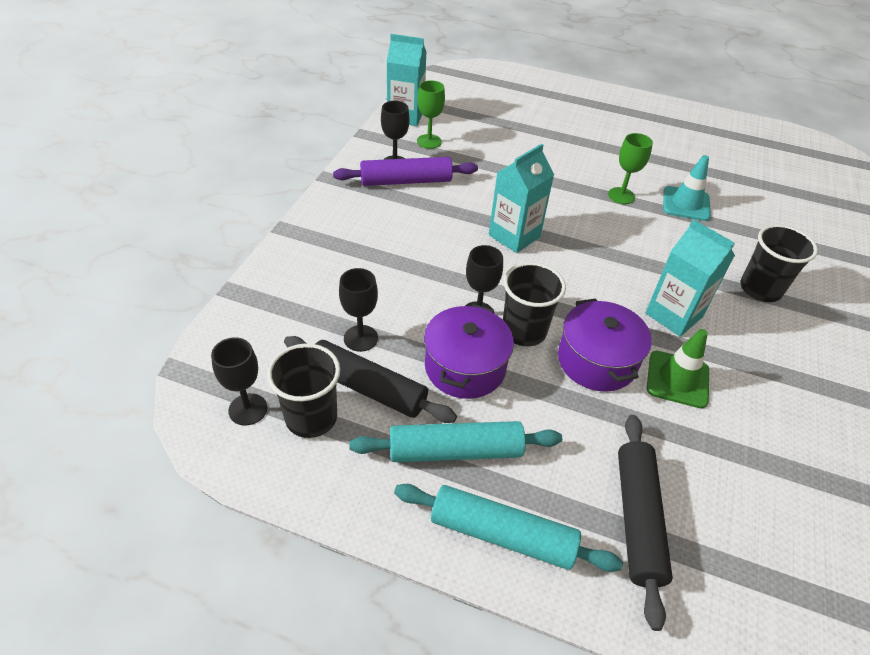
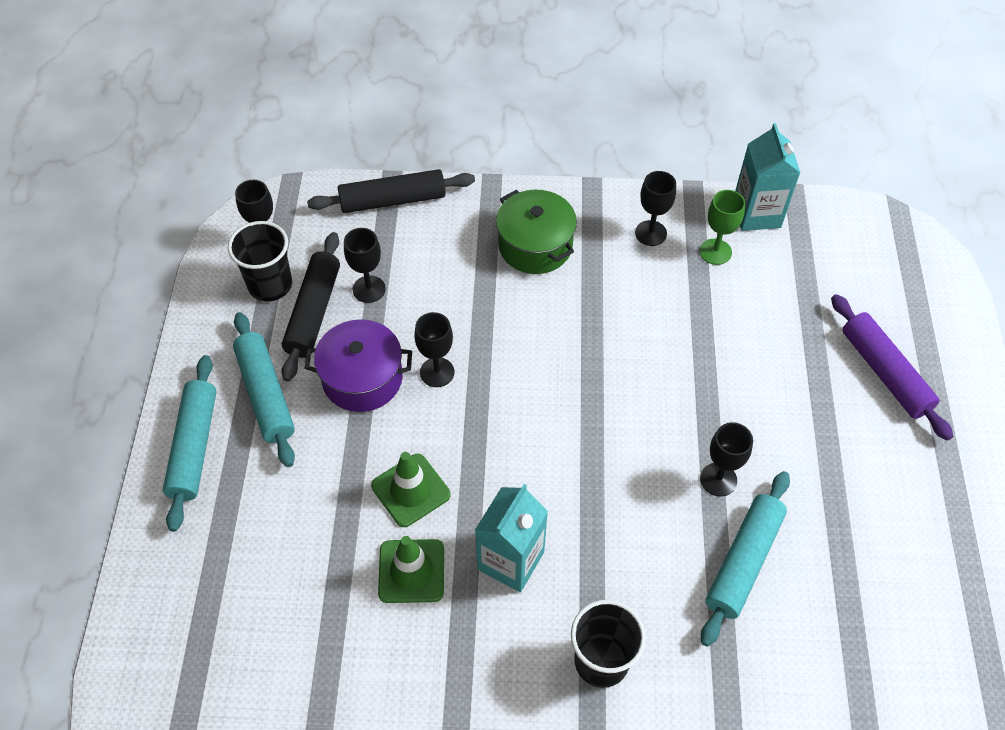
camera: 75 degrees right, 10 degrees up
(371, 222) = (535, 245): none -> green pot
(406, 181) = (622, 253): purple rolling pin -> purple rolling pin (884, 372)
(514, 236) = (576, 378): turquoise carton -> none
(524, 331) = (428, 417): black cup -> none
(597, 361) = (411, 490): purple pot -> green traffic cone
(621, 196) = (718, 479): green goblet -> black goblet
(637, 519) = (232, 548): black rolling pin -> black rolling pin (393, 200)
(686, 204) = (743, 561): turquoise traffic cone -> turquoise rolling pin

